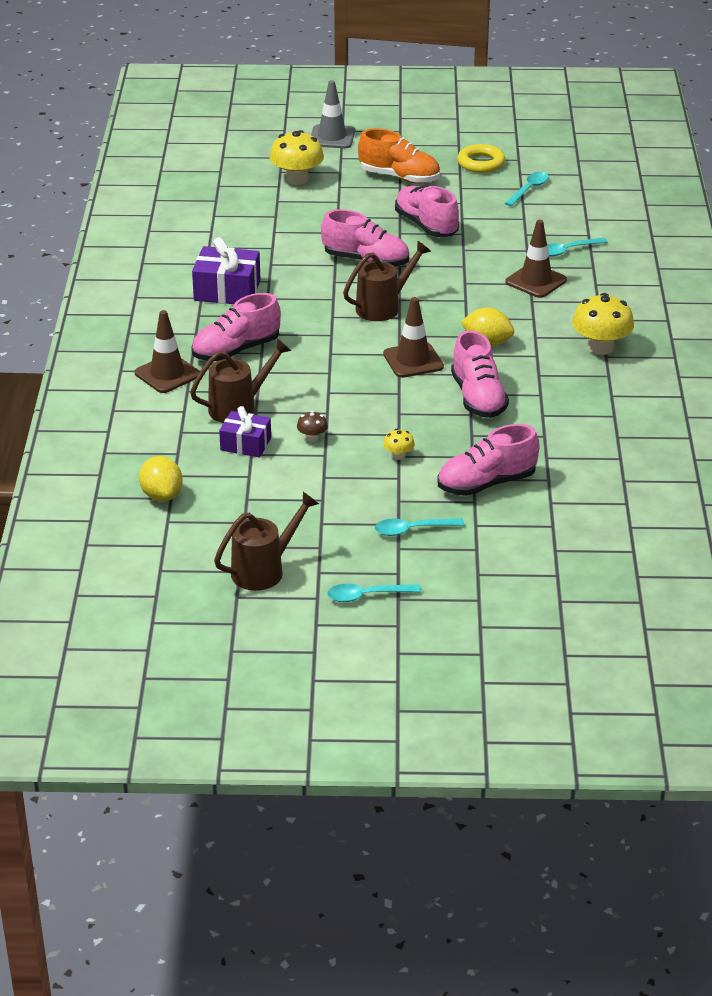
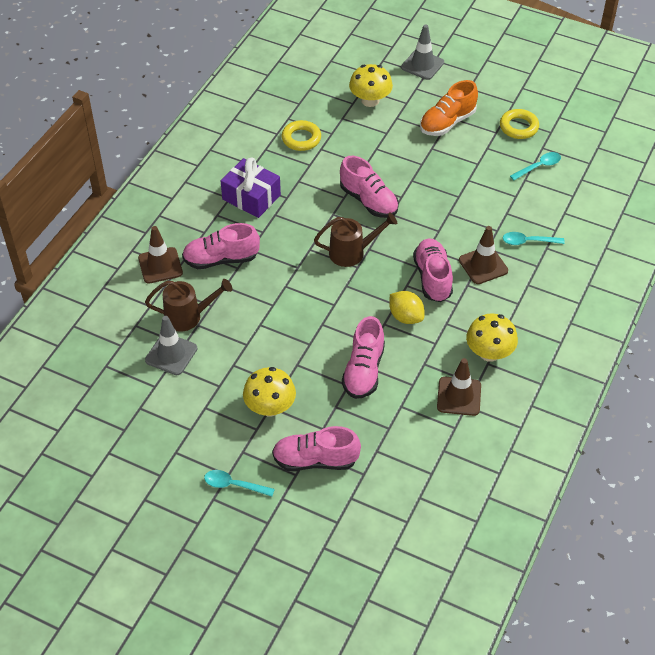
camera: 25 degrees right, 15 degrees up
(162, 495) = (85, 382): yellow lemon -> none
(244, 228) = (301, 139): none -> yellow ring
(245, 444) = (171, 354): purple gift -> grey traffic cone
(264, 570) = (109, 482): brown watering can -> none
(312, 438) = (220, 365): brown mushroom -> none
(367, 596) = (162, 536): turquoise spoon -> none
(398, 455) = (270, 407): yellow mushroom -> yellow mushroom, size x2.11
(399, 177) = (447, 122): orange shoe -> orange shoe turned 90 degrees clockwise
(413, 360) = (340, 315): brown traffic cone -> brown traffic cone (459, 396)
(426, 225) = (436, 179): pink shoe -> pink shoe (432, 278)

